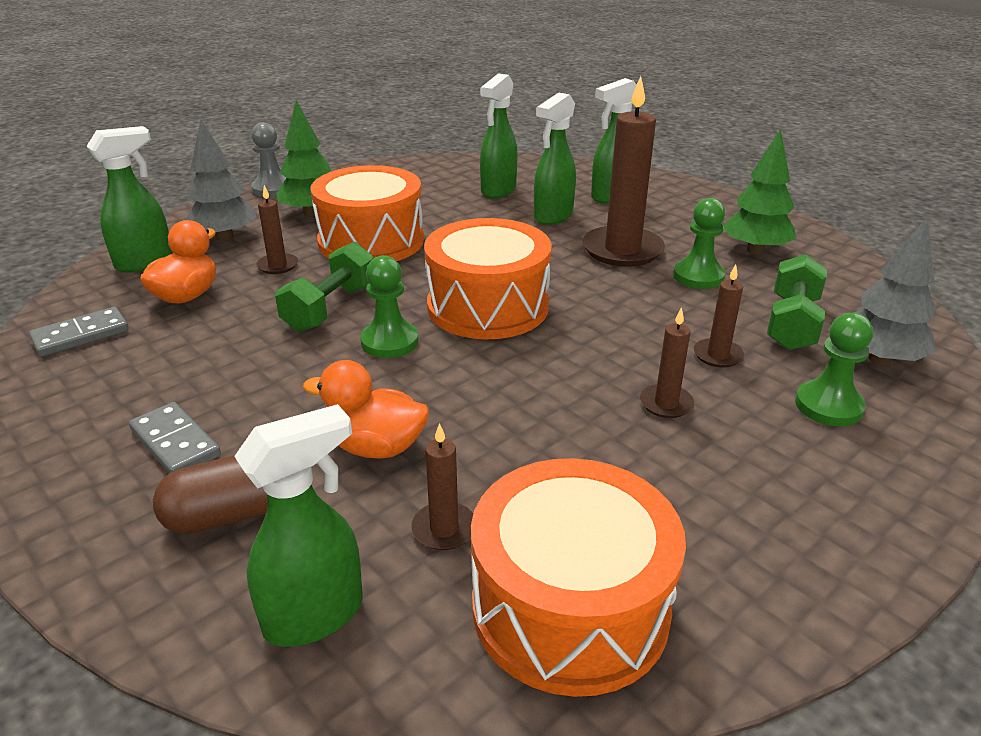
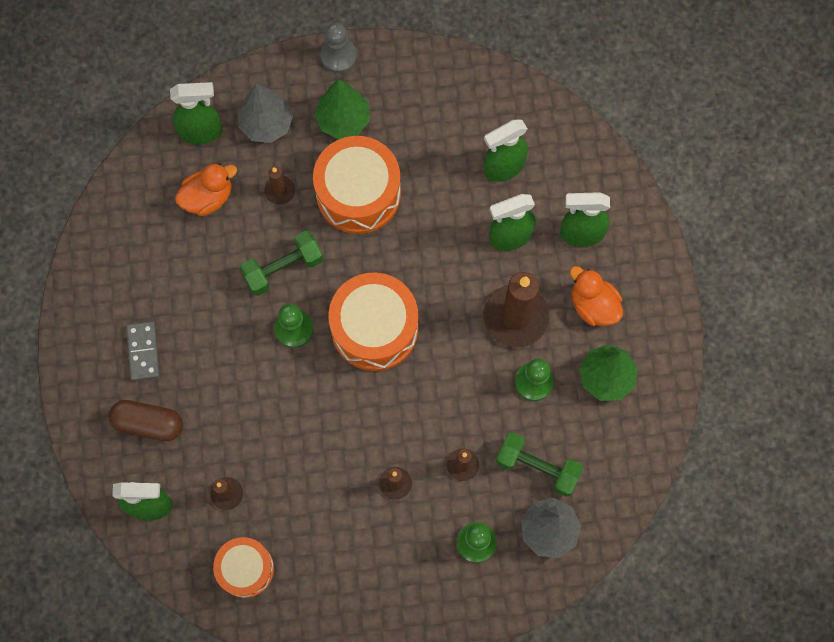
camera: 35 degrees right, 40 degrees up
(81, 335) = (133, 209): grey domino -> none
(375, 447) = (231, 418): orange duck -> orange duck (593, 305)
(570, 607) = (245, 569): orange drum -> orange drum, size x0.62
(792, 323) = (537, 467): green dumbbell -> green dumbbell turned 60 degrees clockwise

